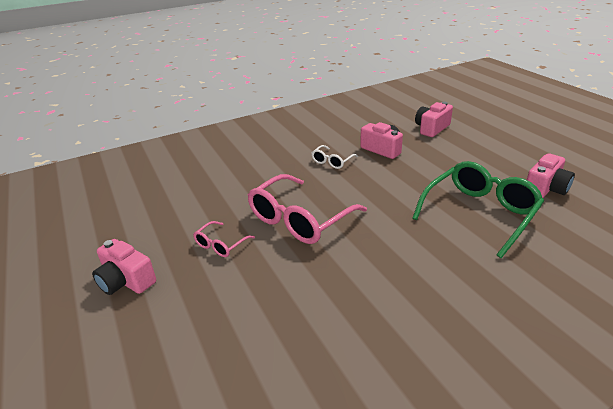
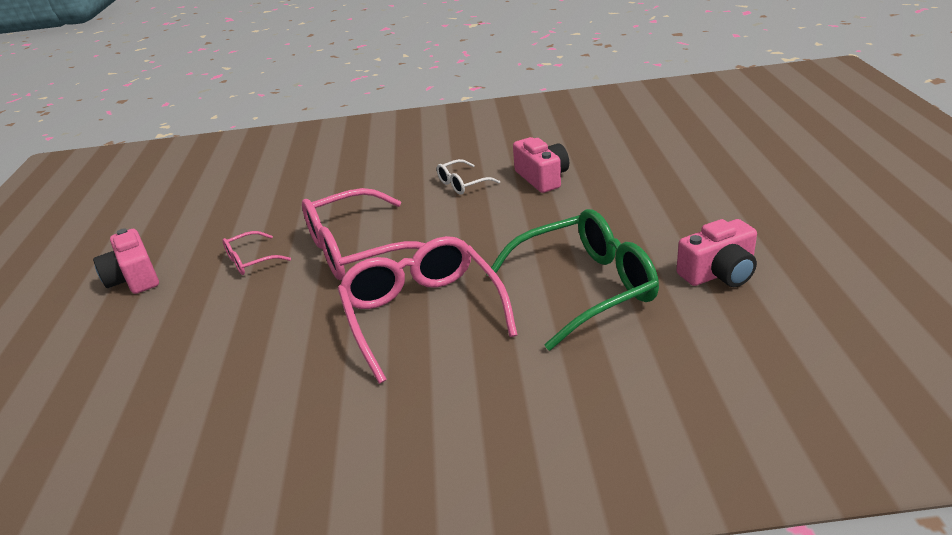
camera: 25 degrees right, 0 degrees up
(392, 254) = (422, 314): none -> pink glasses
(431, 128) = (640, 158): pink camera -> none

